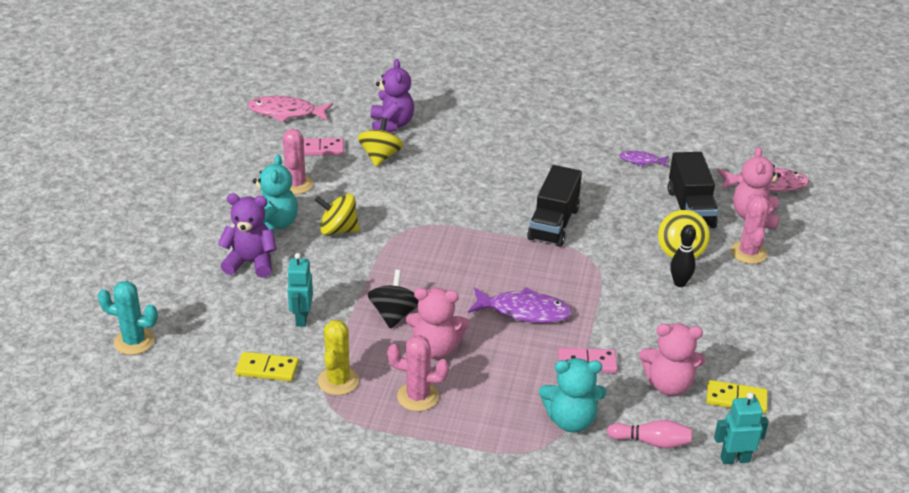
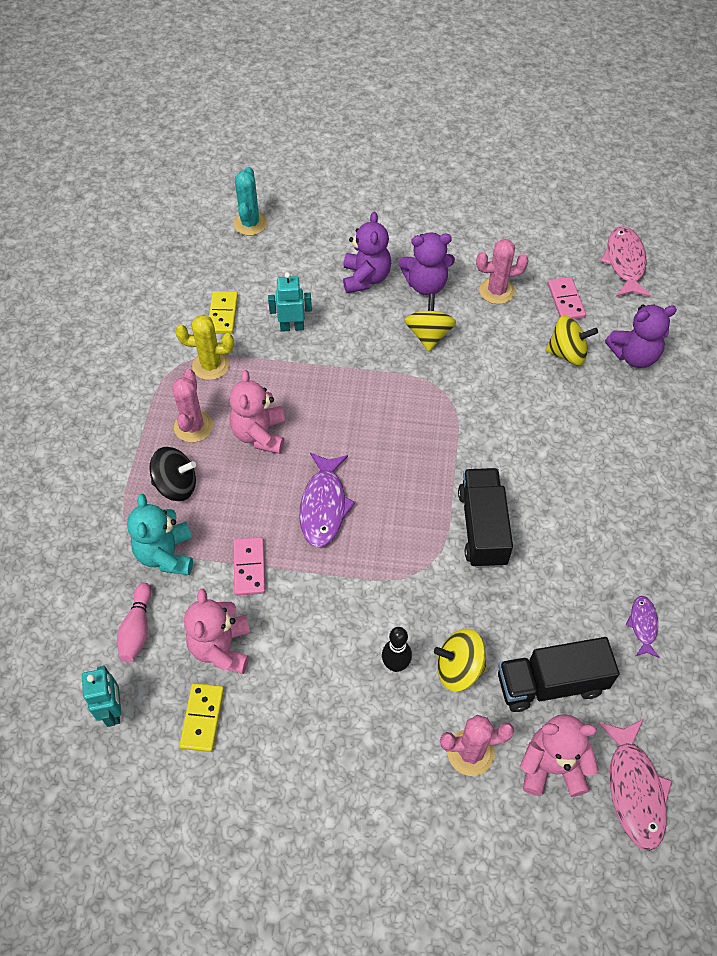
camera: 85 degrees right, 20 degrees up
(273, 225) = (426, 285): turquoise teddy bear -> purple teddy bear
(394, 314) = (305, 396): black spinning top -> black spinning top (176, 485)
(553, 224) = (482, 528): black truck -> black truck turned 75 degrees clockwise

